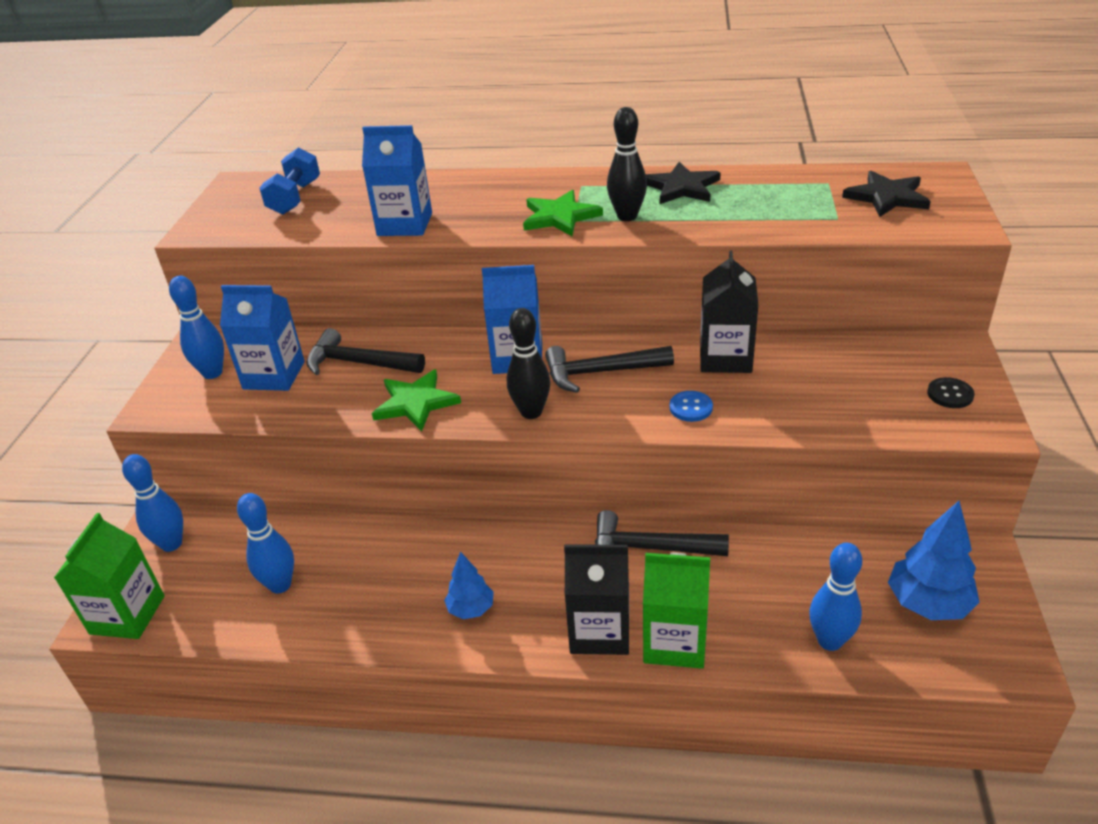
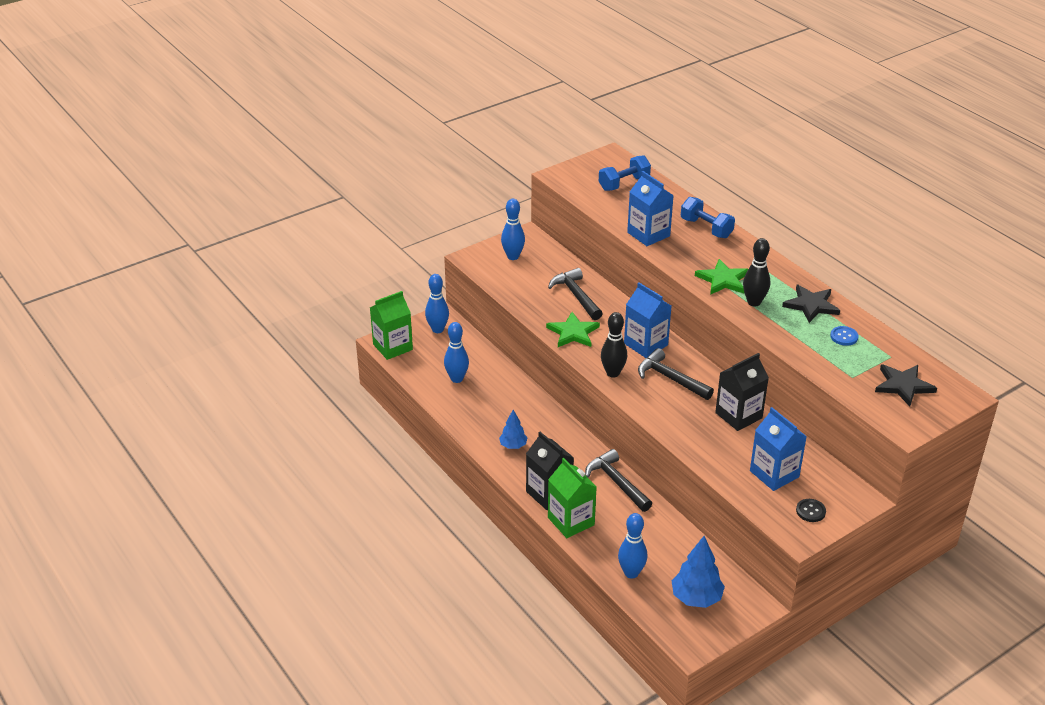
camera: 45 degrees right, 0 degrees up
(274, 375) = (535, 276): blue carton -> blue carton (774, 474)
(458, 186) = (706, 228): none -> blue dumbbell
(691, 407) = (682, 424): blue button -> blue button (844, 337)

